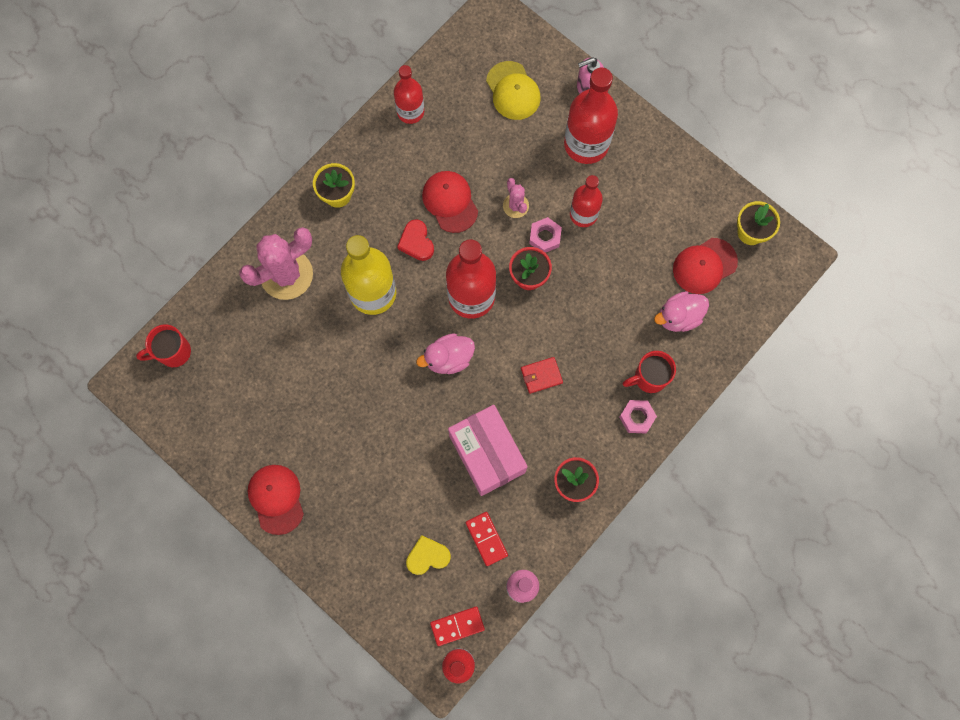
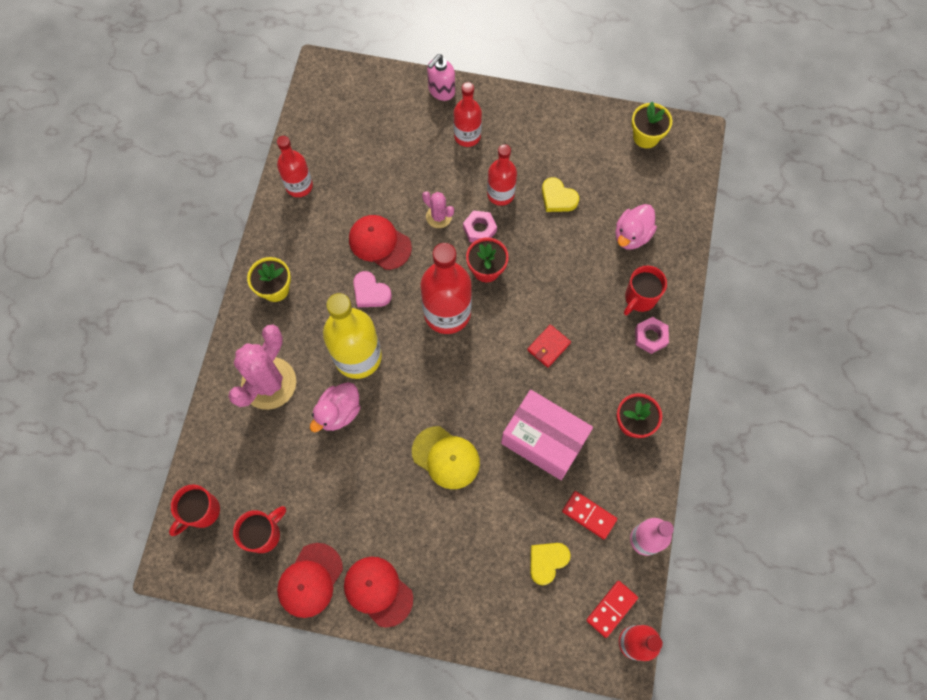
camera: 30 degrees left, 5 degrees down
(212, 399) = (264, 534): none -> red mug
(416, 242) = (370, 292): red heart -> pink heart
(448, 358) = (459, 376): pink duck -> pink duck (339, 412)
(513, 91) = (378, 124): yellow cap -> yellow cap (446, 457)
(586, 144) = (467, 136): red bottle -> red bottle, size x0.61
(633, 246) = (558, 198): none -> yellow heart
(704, 266) = (626, 183): red cap -> red cap (310, 580)

